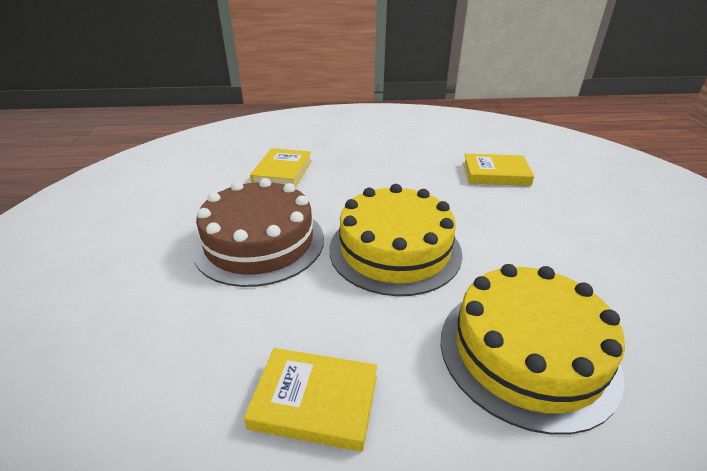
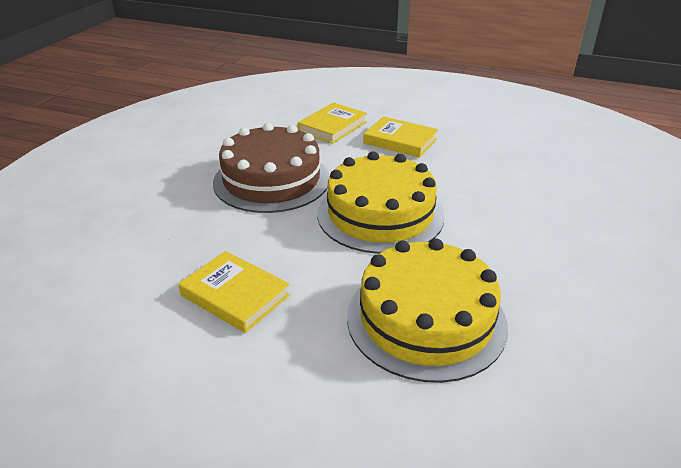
camera: 25 degrees right, 0 degrees up
(495, 174) = (546, 173): yellow book -> yellow book (400, 141)

